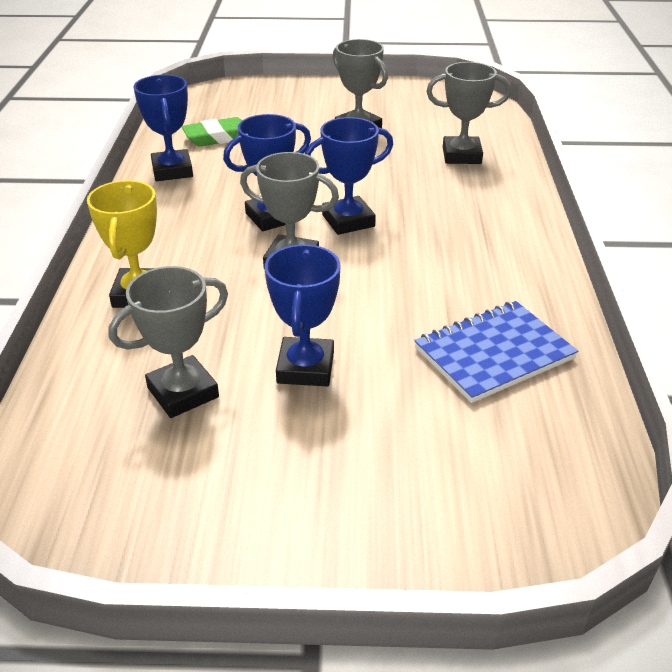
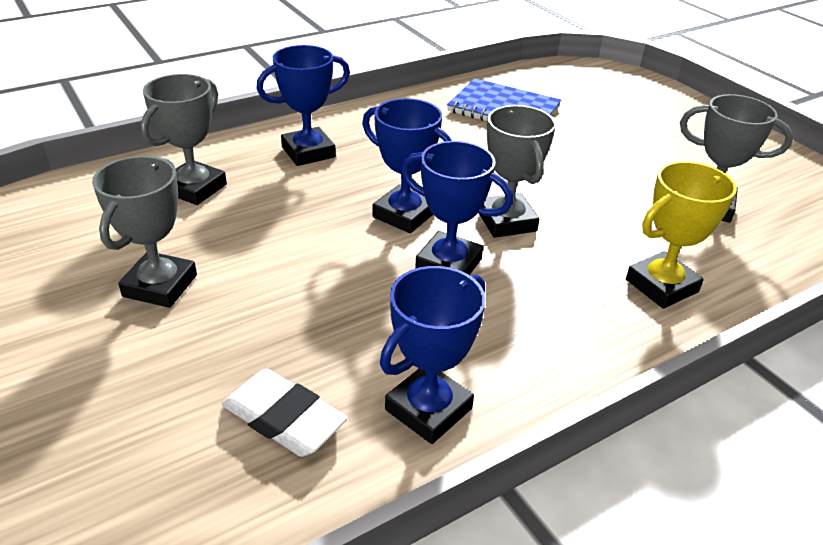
camera: 125 degrees left, 0 degrees up
(218, 137) = (284, 418): green eraser -> white eraser
(305, 368) = (613, 168): blue trophy -> blue trophy (308, 152)
(461, 155) = (195, 188): grey trophy -> grey trophy turned 60 degrees clockwise

